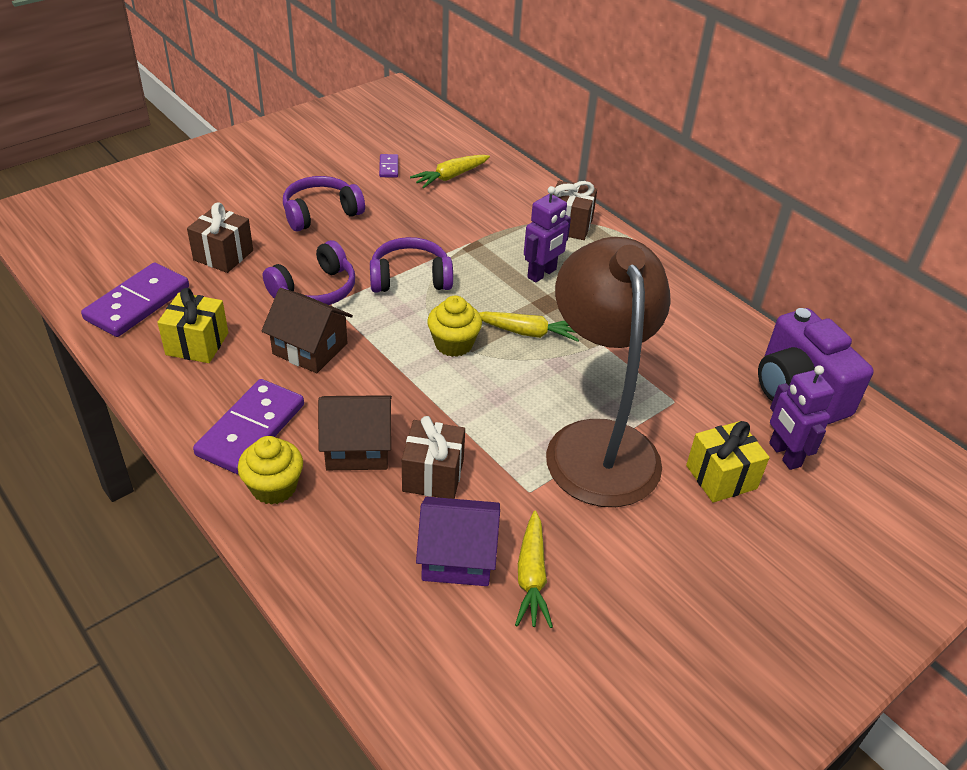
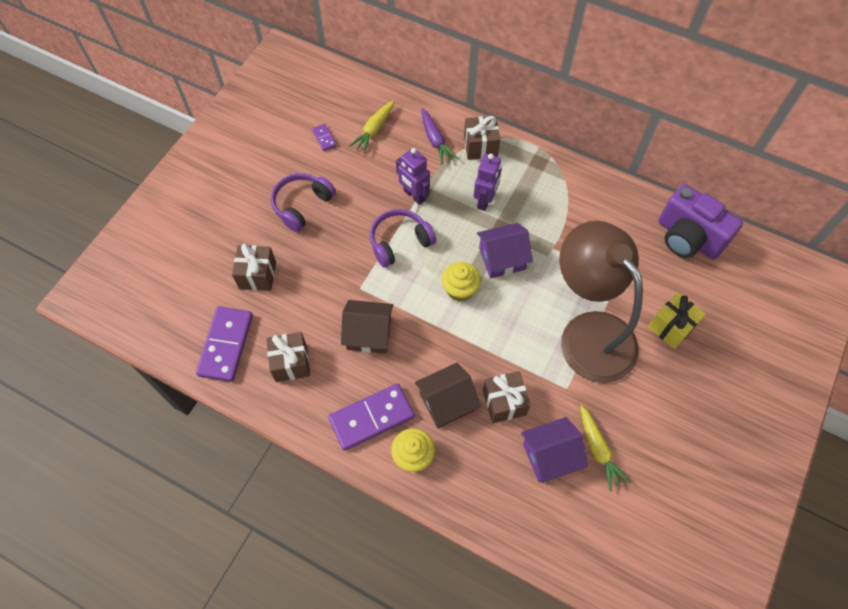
camera: 20 degrees left, 20 degrees up
(197, 344) = (291, 363): yellow gift -> brown gift
(251, 430) = (371, 418): purple domino -> purple domino turned 60 degrees clockwise
(315, 290) = (341, 280): purple headphones -> none
(517, 205) = (435, 140): none -> purple carrot
(528, 332) = (502, 258): yellow carrot -> purple house
(784, 455) = (699, 293): purple robot -> purple robot (414, 196)

